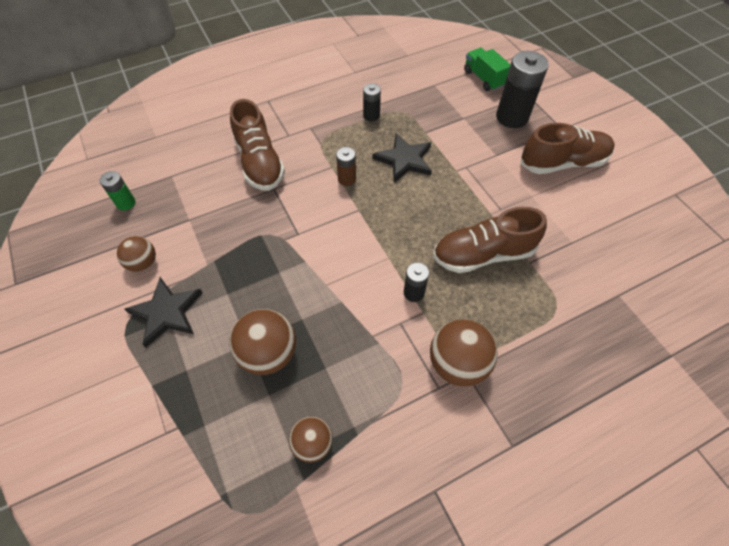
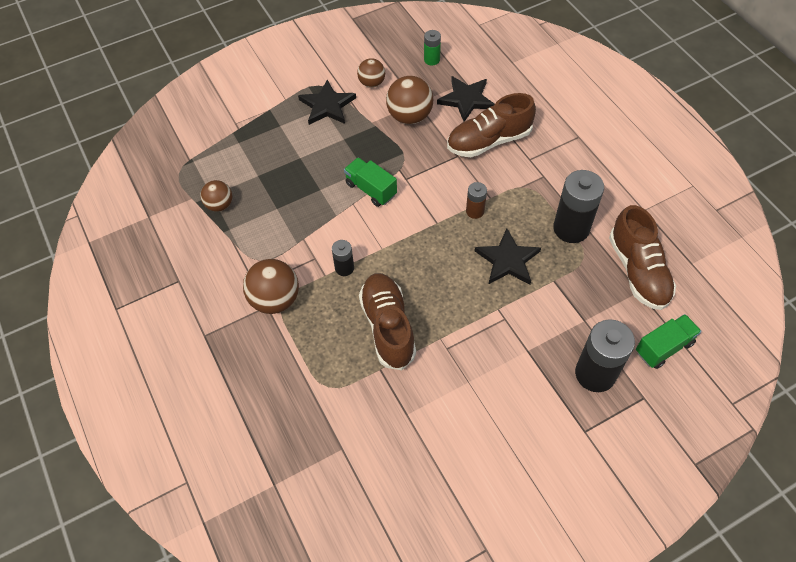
camera: 90 degrees right, 0 degrees up
(197, 176) = (466, 99): none -> black star
(268, 353) = (290, 171): brown ball -> brown ball (409, 116)
(308, 266) = (371, 189): none -> green truck
(371, 116) = (571, 228): black battery -> black battery, size x1.94
(563, 163) = (523, 422): brown shoe -> brown shoe (638, 271)

